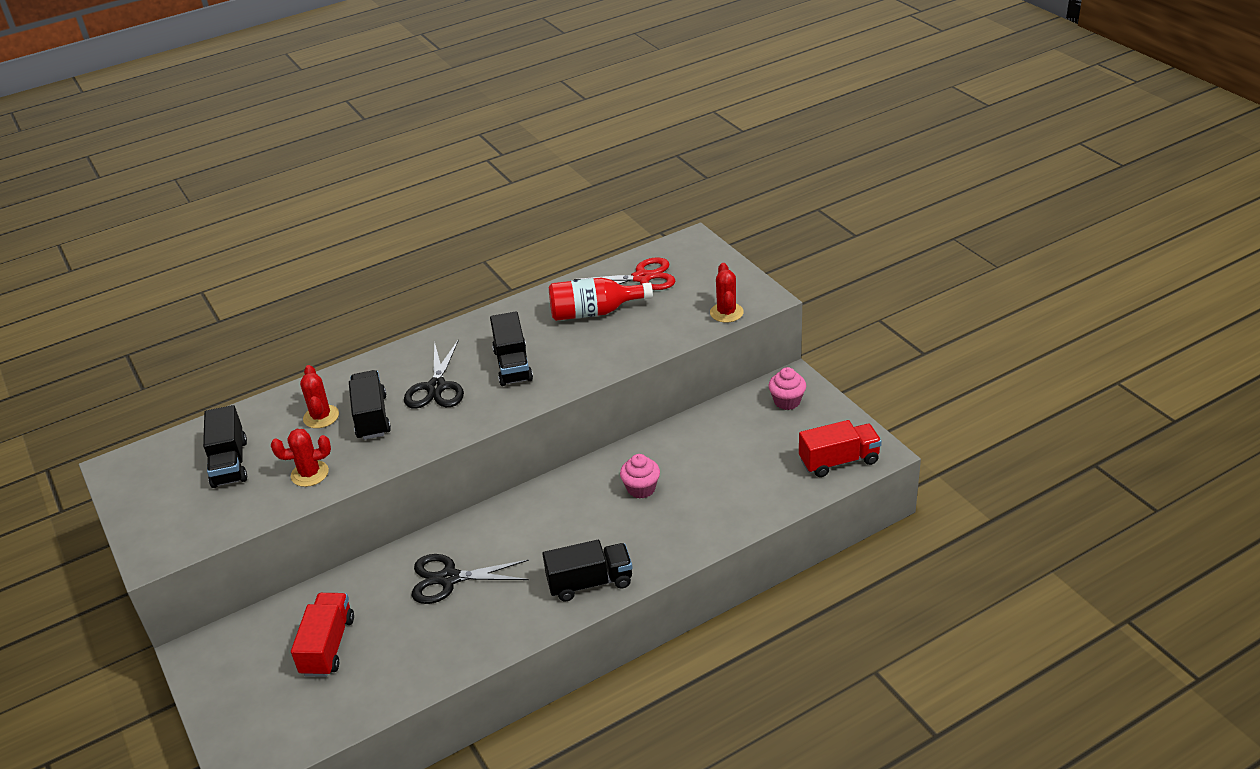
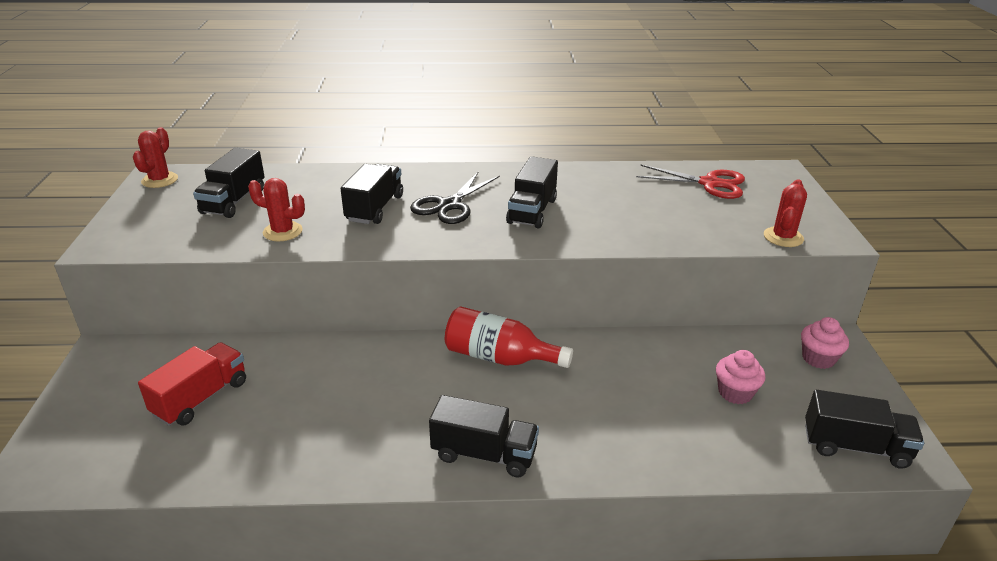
camera: 25 degrees right, 5 degrees down
(321, 417) = (336, 194): red cactus -> red cactus (160, 180)
(448, 578) = (354, 385): black scissors -> none
(594, 312) = (642, 195): red bottle -> red bottle (499, 357)
(641, 489) = (603, 381): pink cupcake -> pink cupcake (735, 393)
(839, 461) = (855, 447): red truck -> black truck

